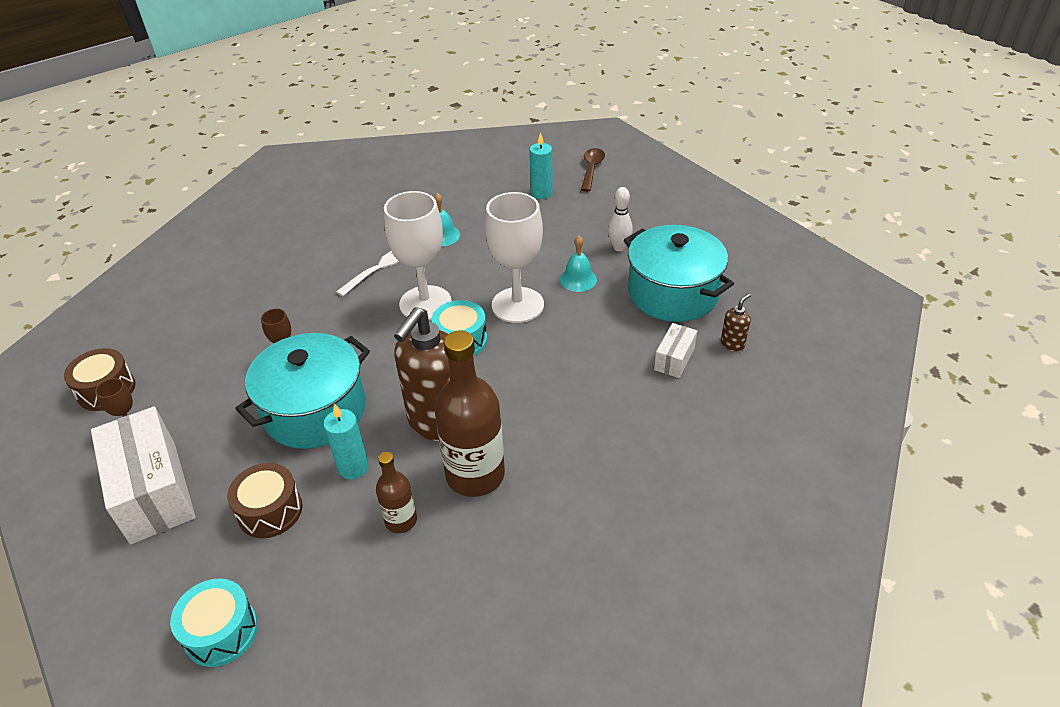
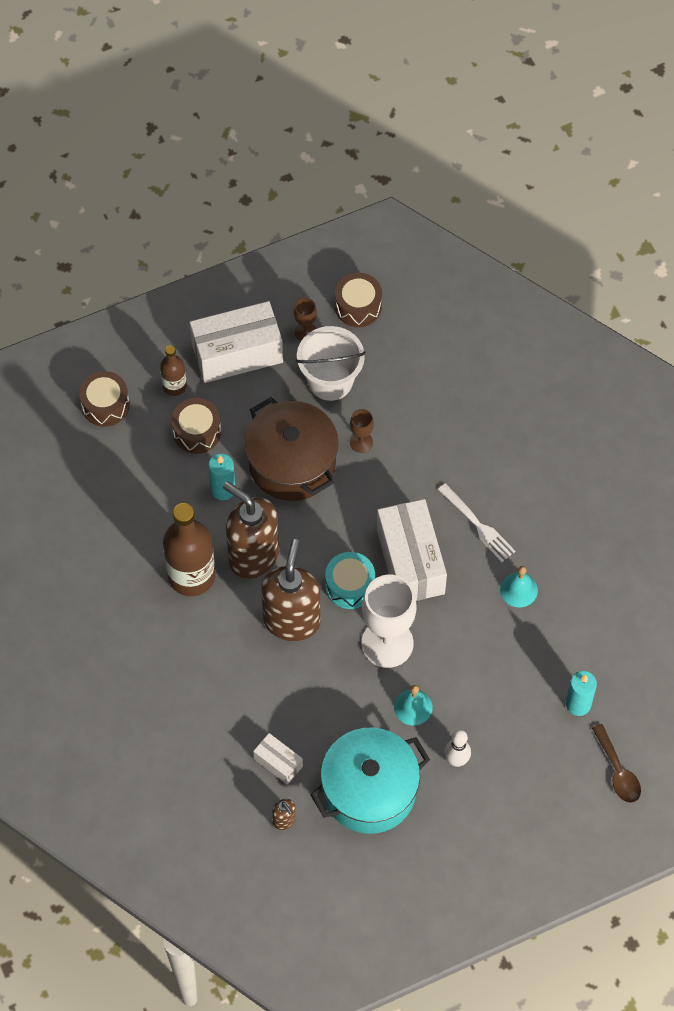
camera: 100 degrees right, 20 degrees up
(205, 397) = (330, 381): none -> white bucket
(221, 632) = (105, 405): turquoise drum -> brown drum
(315, 411) = (292, 463): turquoise pot -> brown pot
(401, 520) = (163, 519): brown bottle -> brown bottle (174, 386)
(425, 303) = (410, 561): white goblet -> white box
(511, 377) = (292, 621): none -> brown soap dispenser
(591, 169) = (618, 771): brown spoon -> brown spoon turned 45 degrees clockwise

